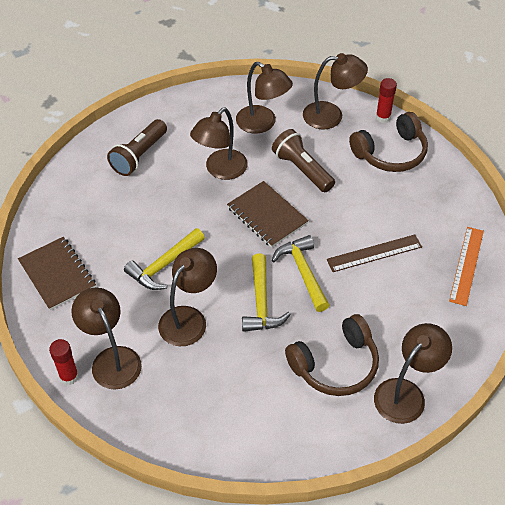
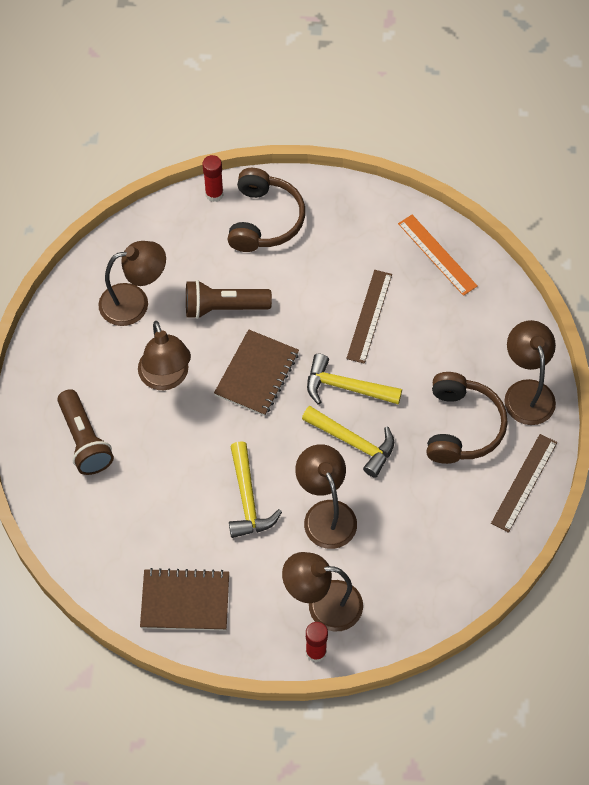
camera: 55 degrees left, 10 degrees up
(267, 215) = (257, 374): brown notebook -> brown notebook turned 60 degrees counterclockwise
(323, 439) = (524, 482): none -> brown ruler
(331, 115) = (174, 235): brown lamp -> none

